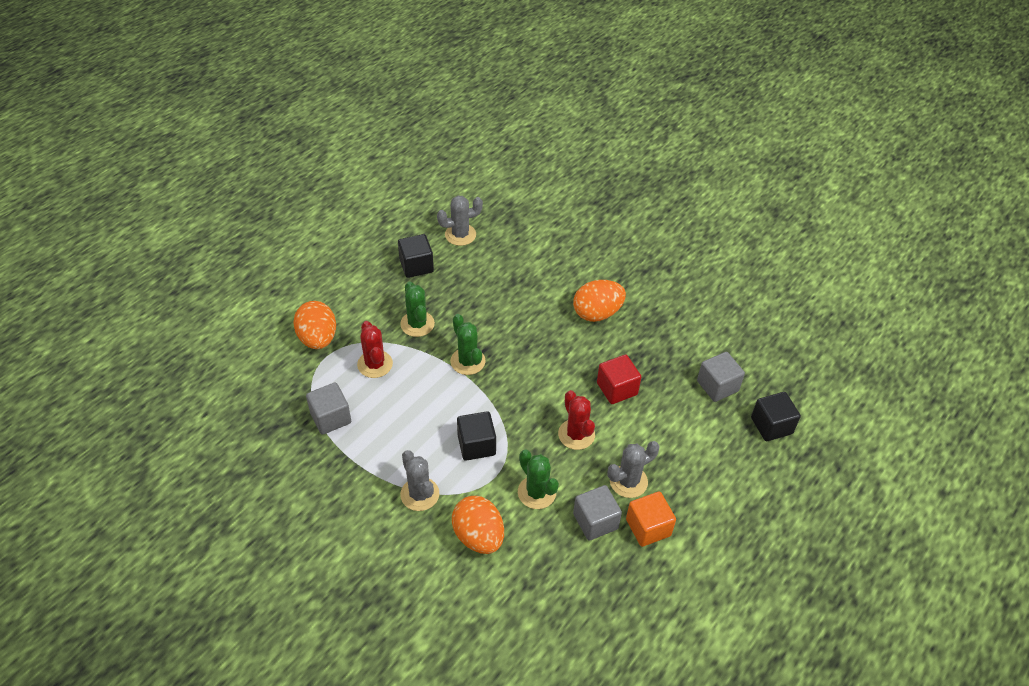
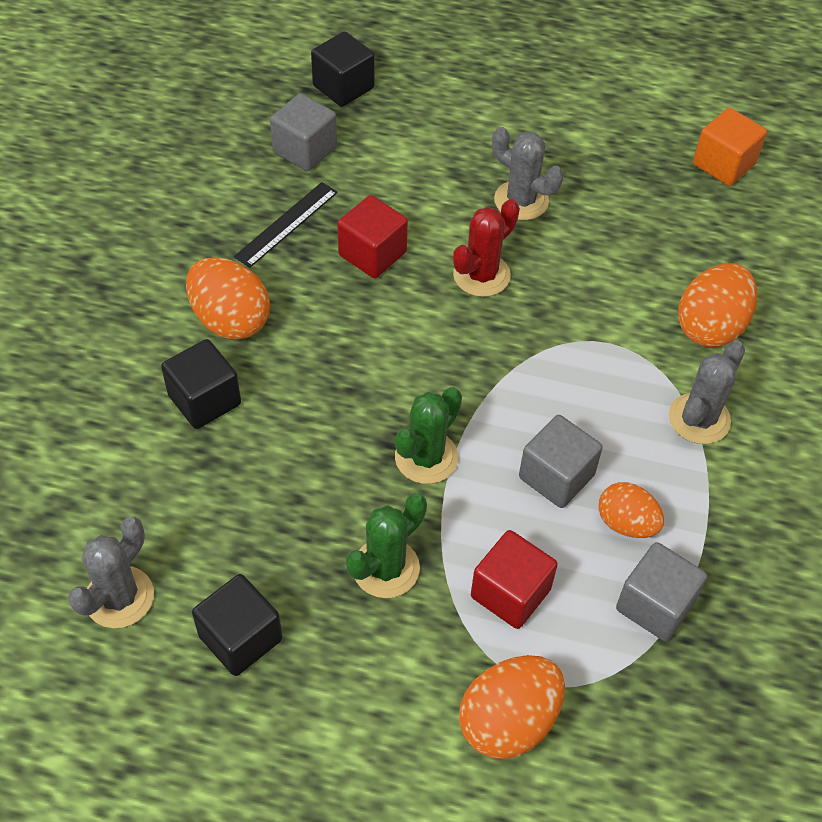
camera: 115 degrees left, 5 degrees up
(375, 364) = (510, 593): red cactus -> red cube
(380, 427) = (626, 523): none -> orange egg
(460, 235) = (119, 597): grey cactus -> grey cactus turned 75 degrees clockwise
(476, 445) = (574, 383): black cube -> black cube (204, 400)
(536, 492) = (603, 288): green cactus -> none
(595, 521) = (602, 216): grey cube -> grey cube (556, 476)
(648, 527) = (575, 165): orange cube -> orange cube (723, 164)
(657, 357) = (286, 224): none -> black ruler

